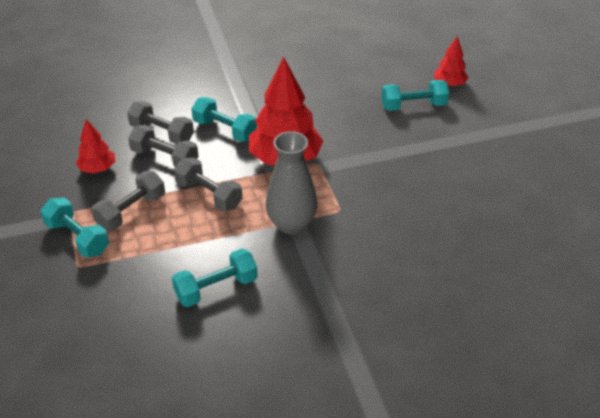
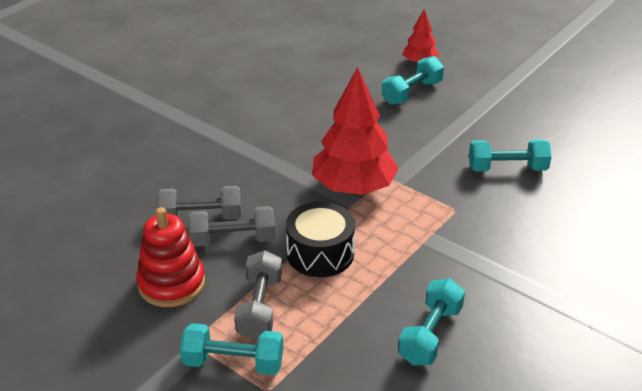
camera: 35 degrees left, 5 degrees down
(98, 169) = (171, 283): red tree -> red stacking toy
(209, 195) = (320, 253): grey dumbbell -> black drum
(225, 130) = (263, 186): turquoise dumbbell -> turquoise dumbbell (507, 168)
(291, 224) = (428, 242): grey vase -> none

